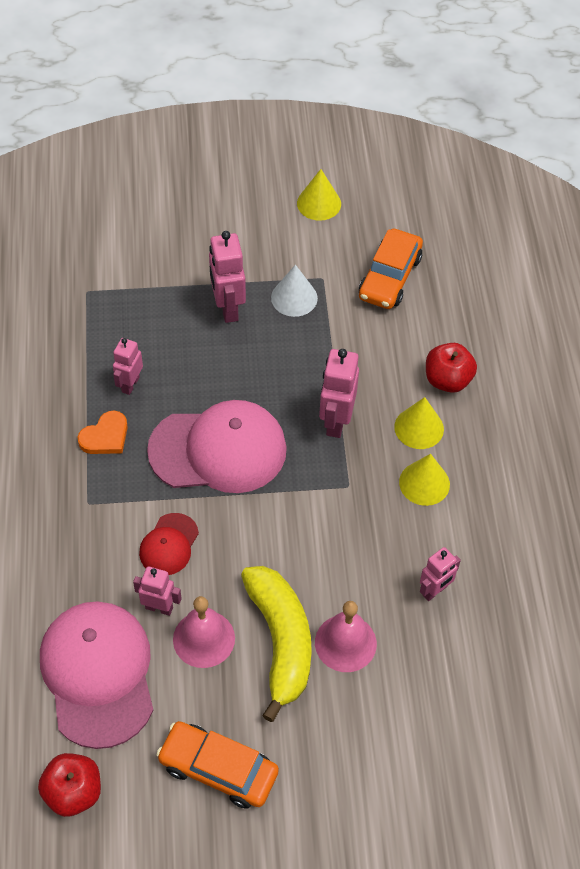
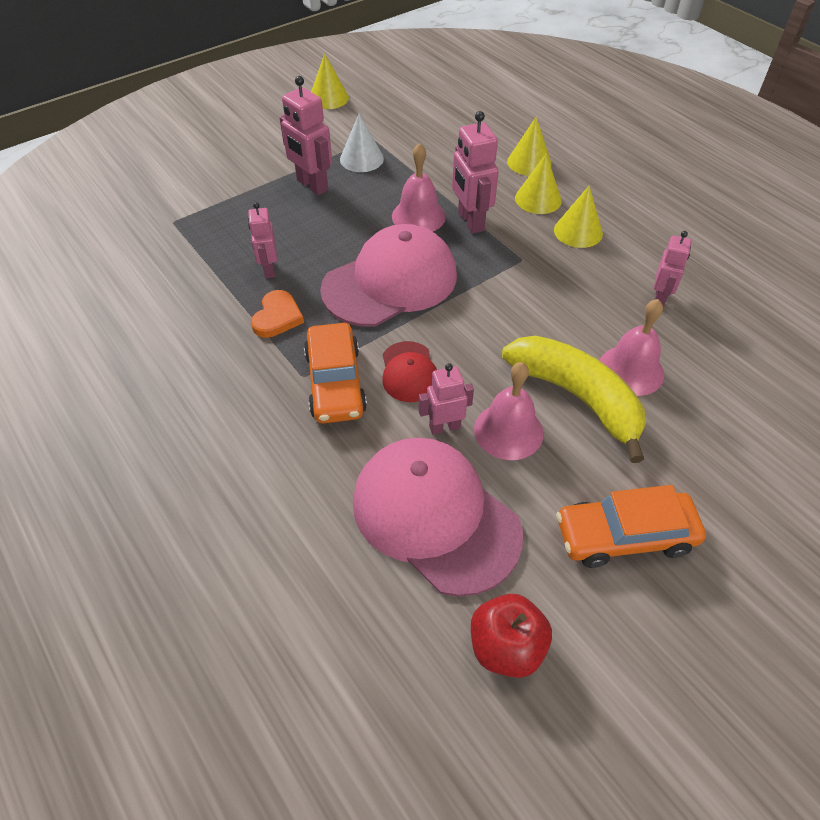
camera: 30 degrees left, 5 degrees down
(295, 391) = (418, 216): none -> pink bell
(389, 277) = (425, 120): orange car -> orange car (335, 383)
(447, 380) = (529, 162): red apple -> yellow cone

